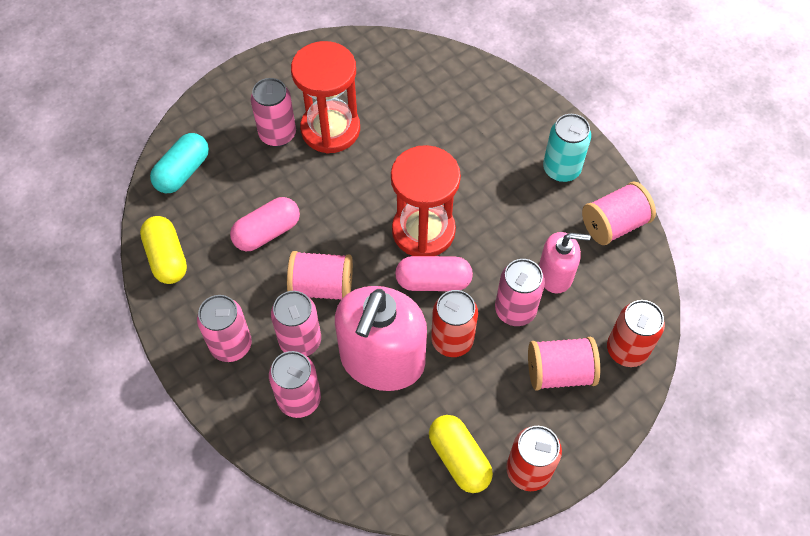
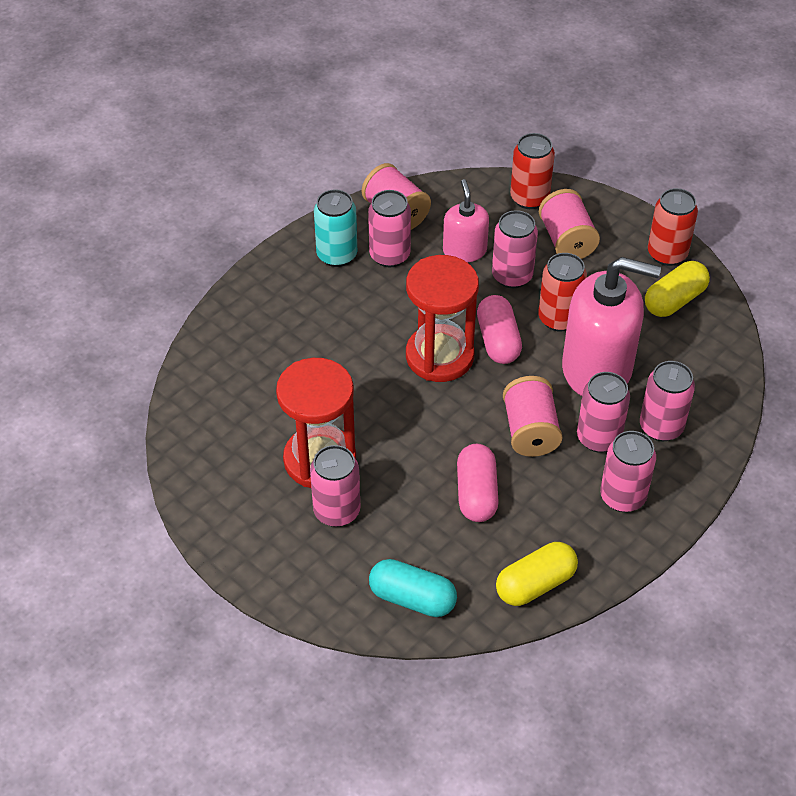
camera: 100 degrees left, 10 degrees down
(267, 232) = (476, 493): pink capsule -> pink capsule turned 45 degrees clockwise
(556, 211) = (389, 255): none -> pink can

